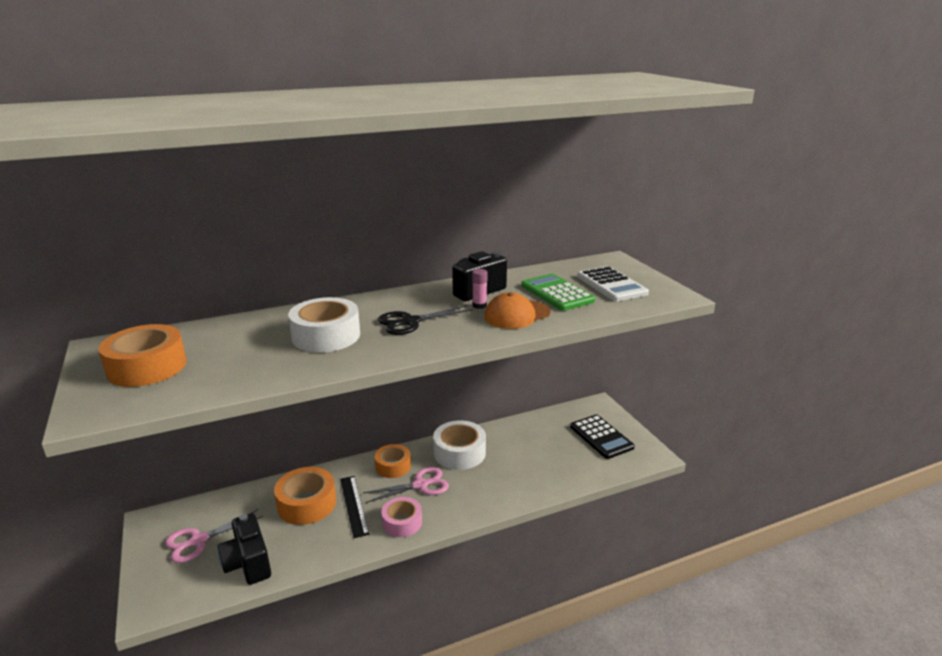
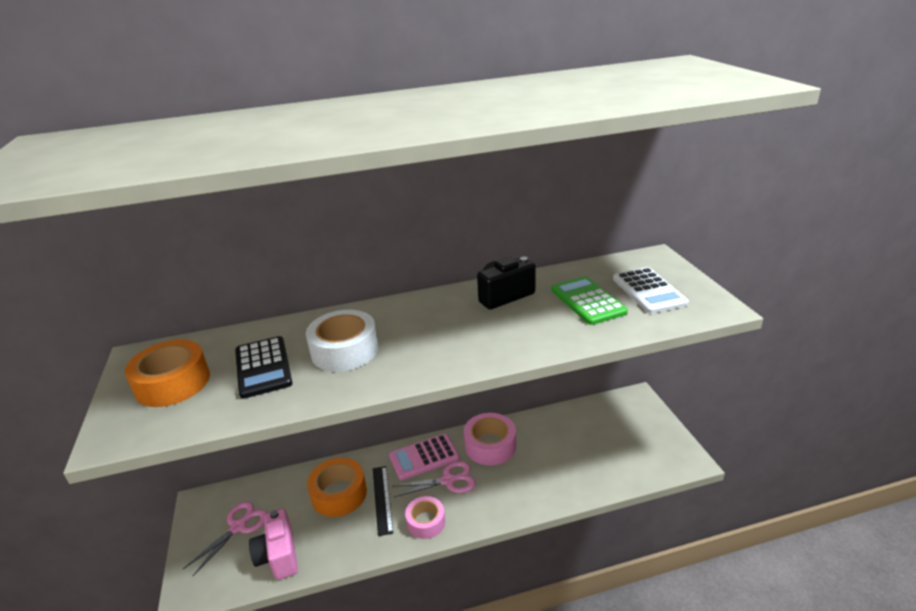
camera: 10 degrees right, 5 degrees up
(198, 540) = (238, 527): pink scissors -> pink scissors turned 150 degrees clockwise
(248, 563) = (279, 556): black camera -> pink camera
(393, 466) = (424, 457): orange tape -> pink calculator
(410, 322) = (430, 335): black scissors -> none
(459, 453) = (490, 446): white tape -> pink tape
(479, 305) = (504, 315): pink glue stick -> none
(517, 315) = (541, 329): orange cap -> none
(601, 437) = (636, 435): black calculator -> black calculator (263, 367)

